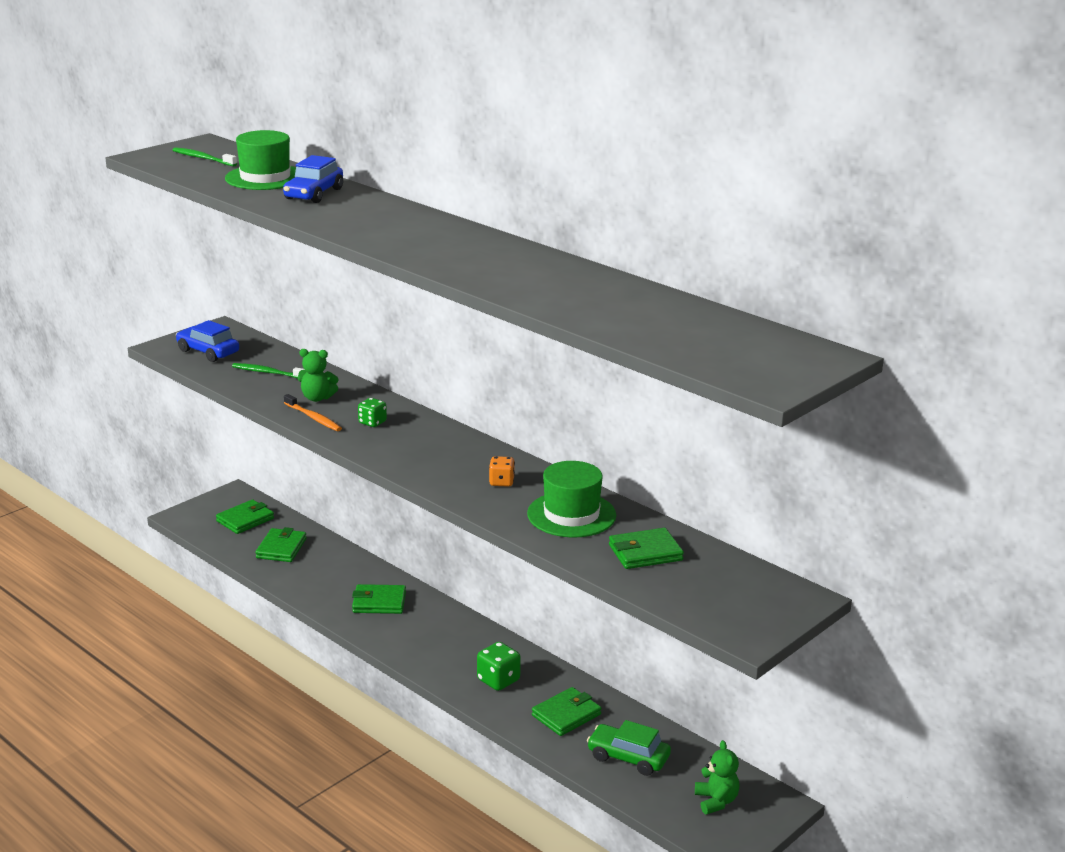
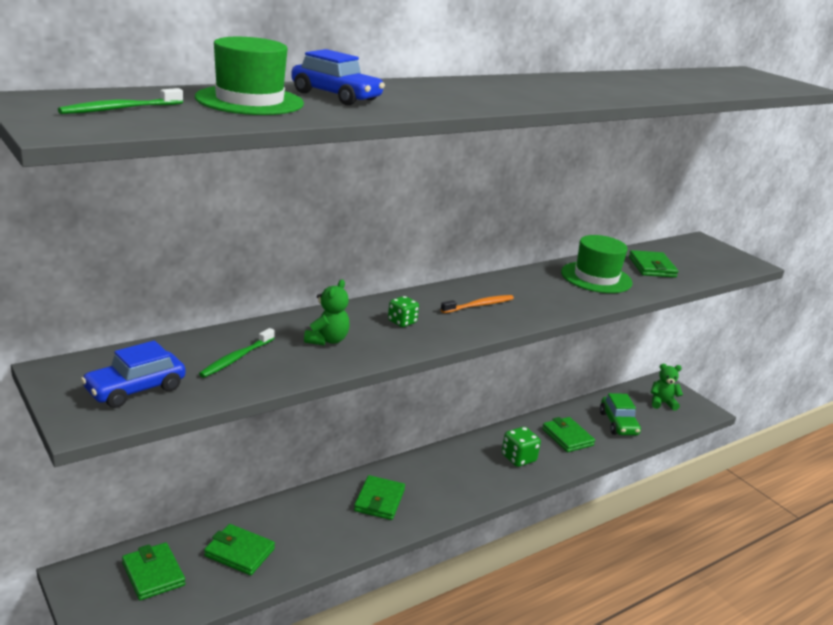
camera: 80 degrees left, 0 degrees up
(313, 418) = (377, 349): orange toothbrush -> orange toothbrush (479, 305)
(501, 482) = (539, 290): orange dice -> none
(628, 758) = (618, 423): green car -> green car turned 45 degrees counterclockwise

